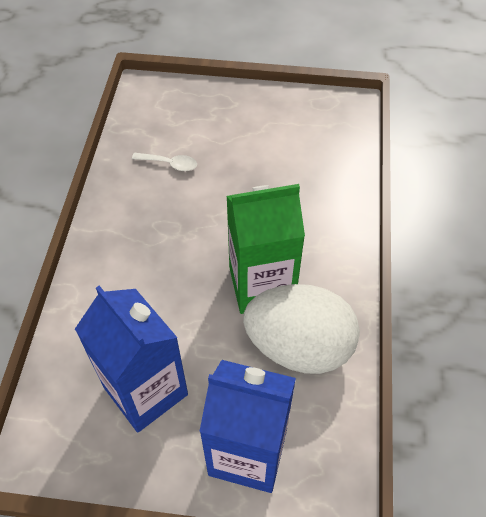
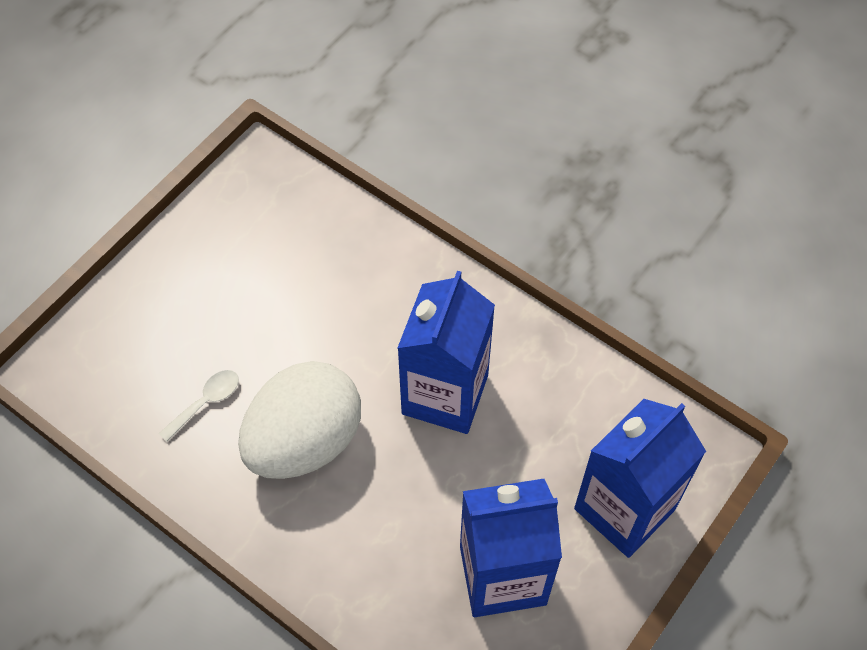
camera: 60 degrees left, 5 degrees up
(261, 285) = (445, 394): green carton -> blue carton
(299, 346) = (539, 399): white egg -> white egg (305, 441)

